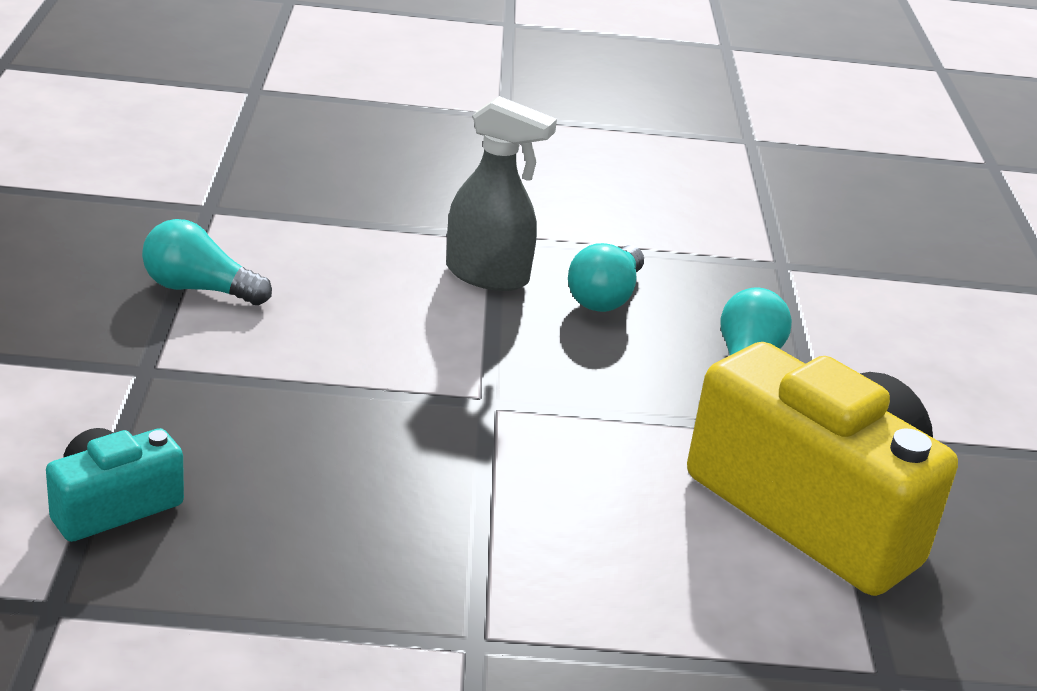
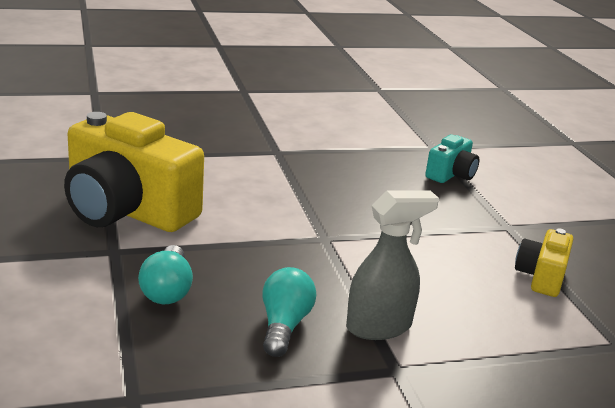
camera: 165 degrees right, 5 degrees down
(199, 289) = (541, 277): turquoise light bulb -> yellow camera
(487, 275) = (379, 326): grey spray bottle -> grey spray bottle turned 150 degrees clockwise

